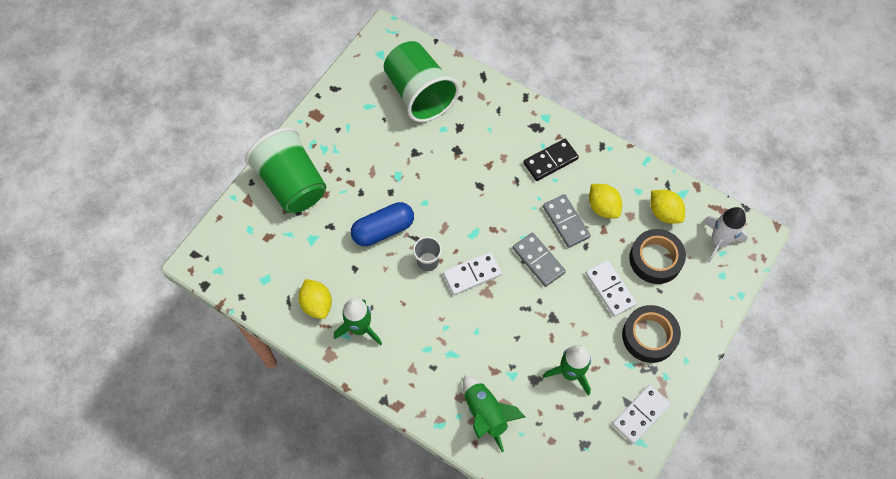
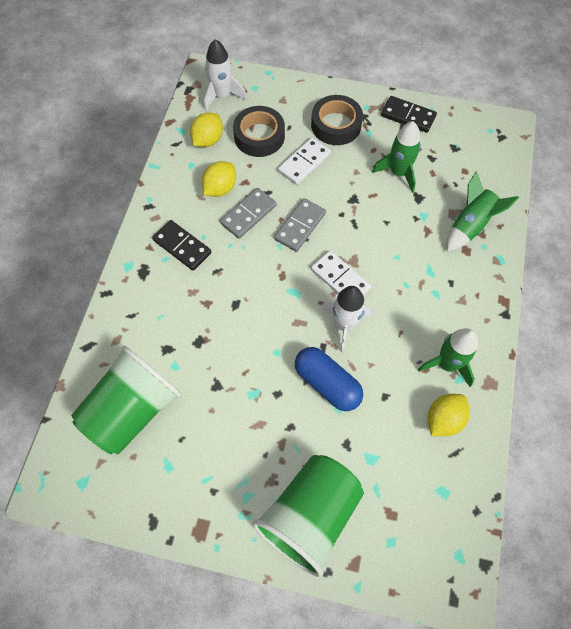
camera: 110 degrees left, 0 degrees up
(428, 261) = (344, 325): grey cup -> white rocket
(640, 414) = (408, 116): white domino -> black domino

